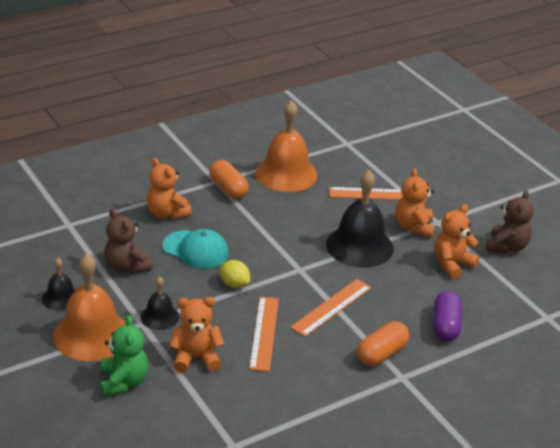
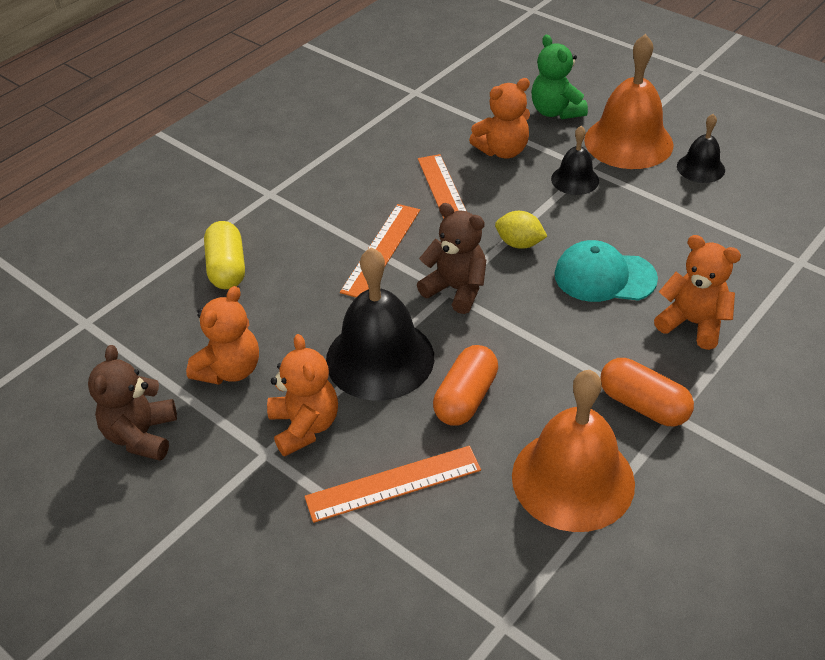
camera: 165 degrees right, 10 degrees up
(126, 267) = (667, 226): brown teddy bear -> brown teddy bear (456, 289)
(381, 354) = (300, 211): orange capsule -> orange capsule (466, 398)
(445, 326) = (227, 268): purple capsule -> yellow capsule

